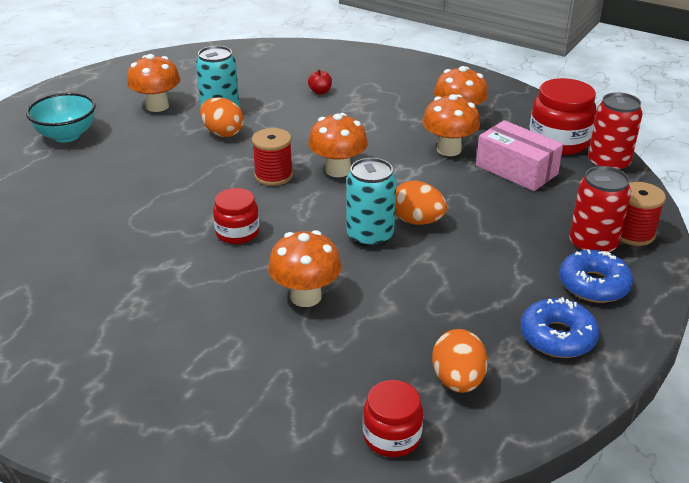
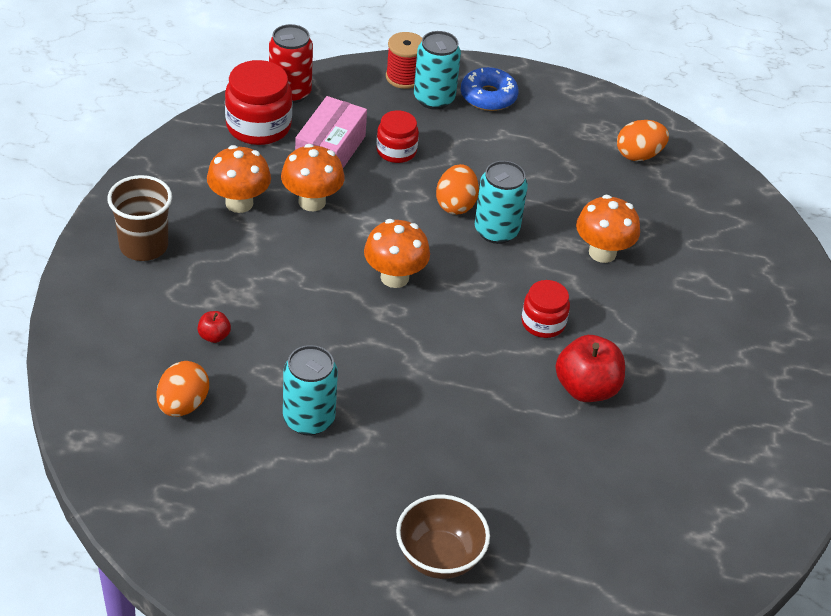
camera: 115 degrees left, 10 degrees up
(67, 135) = (439, 557): turquoise bowl -> brown bowl
(148, 236) = (586, 388): none -> red apple
(157, 106) = (321, 492): orange mushroom -> none
(223, 133) = (361, 398): orange egg -> orange egg (183, 405)
(273, 175) = (431, 325): red spool -> none
(392, 436) = (709, 178): red jar -> red jar (396, 151)
(424, 80) = (143, 246): none -> brown cup
(557, 337) = (562, 112): blue donut -> none
(592, 245) = (434, 99): red can -> turquoise can

